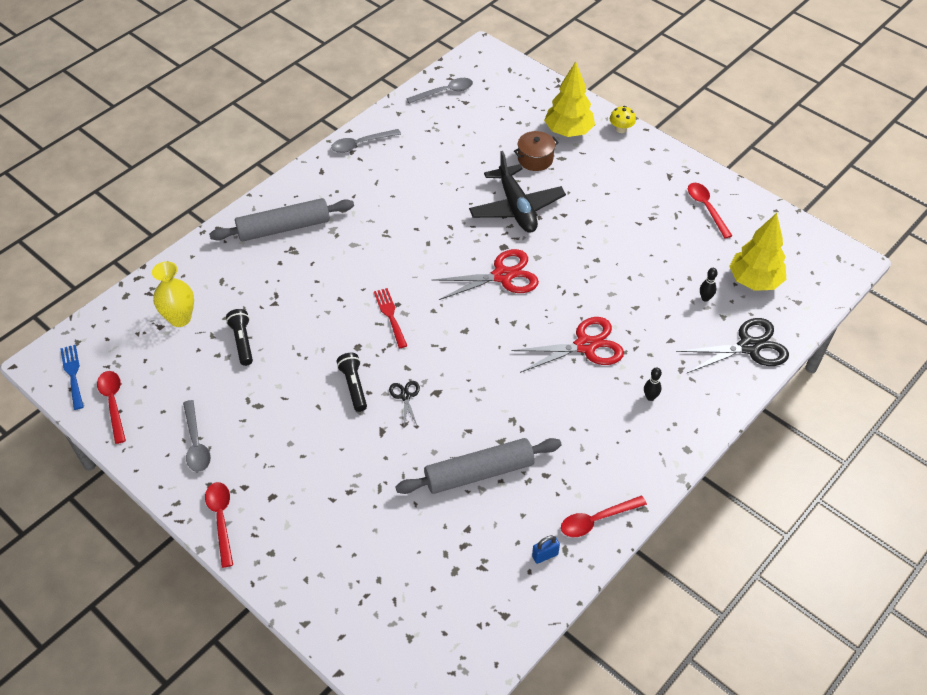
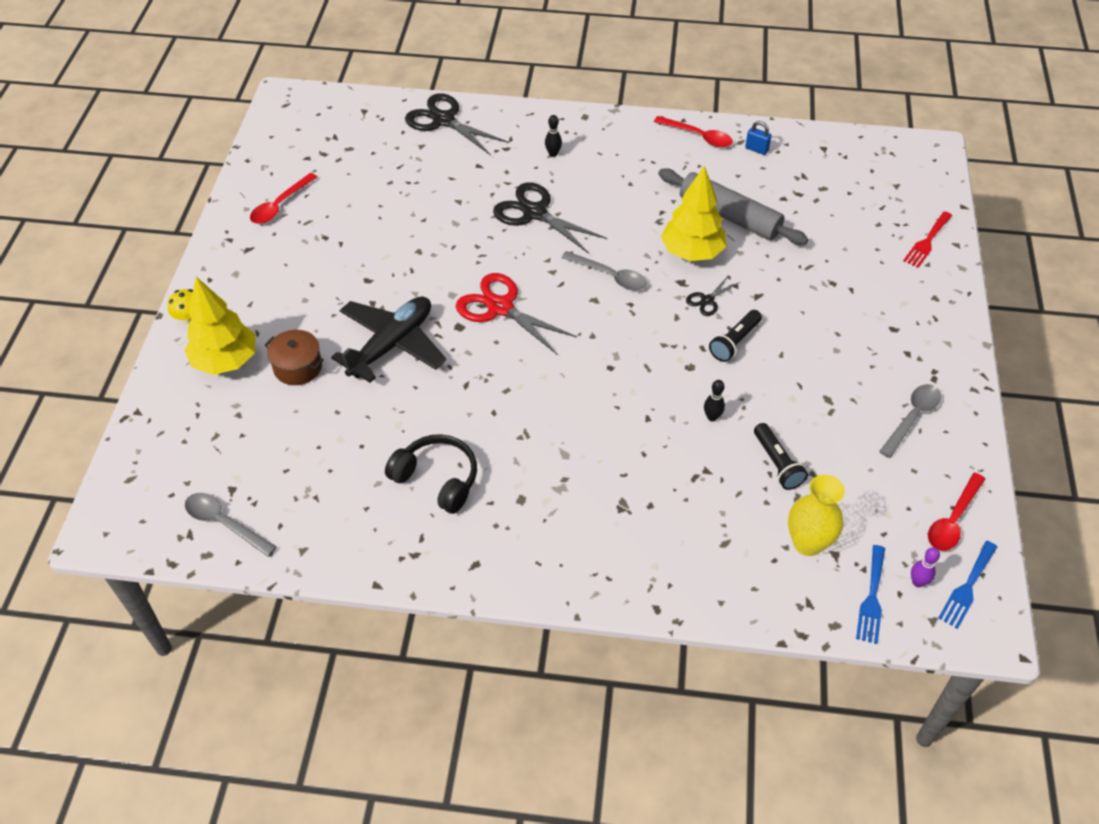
camera: 125 degrees left, 0 degrees up
(102, 352) = (917, 582): none -> purple bowling pin
(119, 323) = (872, 598): none -> blue fork
(221, 519) = (950, 348): red spoon -> none
(242, 341) = (777, 463): black flashlight -> black flashlight turned 60 degrees counterclockwise
(284, 228) = (598, 538): grey rolling pin -> none
(361, 144) = (393, 554): grey spoon -> grey spoon (610, 276)
(390, 315) = (629, 364): red fork -> red fork (927, 242)
(391, 181) = (437, 479): none -> black headphones
(585, 346) = (535, 213): red scissors -> black scissors
(705, 298) = (408, 163): black bowling pin -> black bowling pin (712, 417)
(754, 281) = (359, 142): yellow tree -> yellow tree (692, 252)

